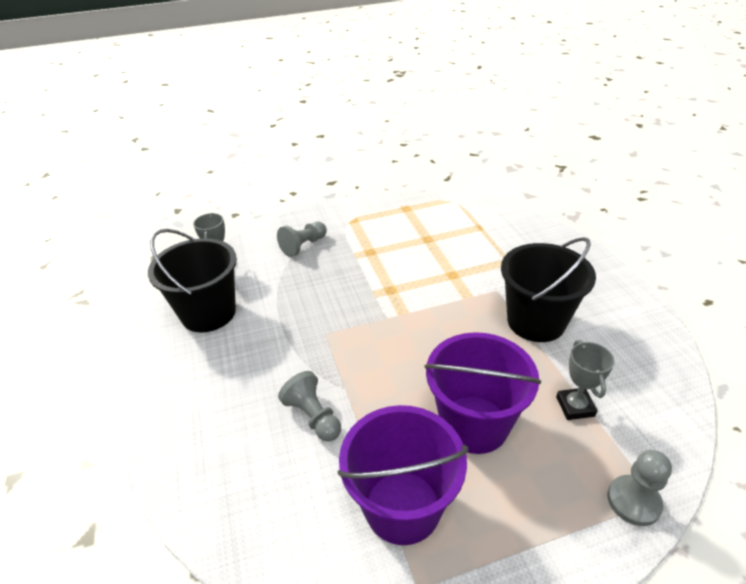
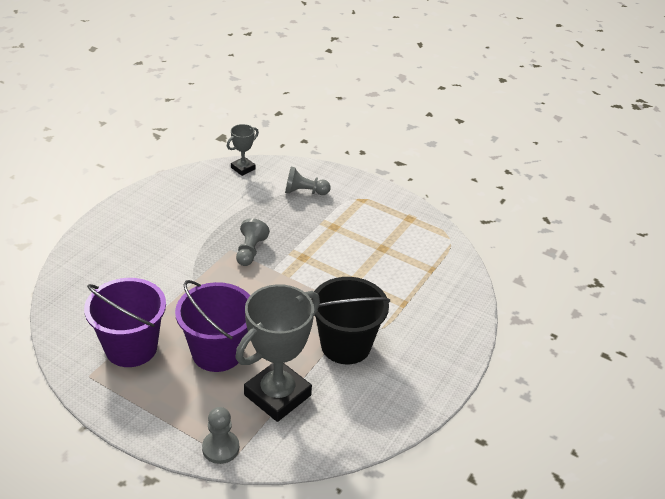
camera: 45 degrees right, 0 degrees up
(208, 313) = (197, 190): black bucket -> none
(313, 416) = (160, 280): grey pawn -> grey pawn (250, 251)
(575, 406) = (277, 395): grey trophy -> grey trophy, size x2.06

